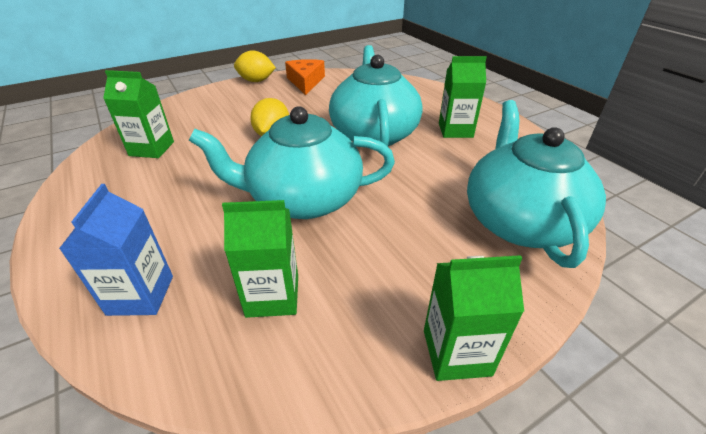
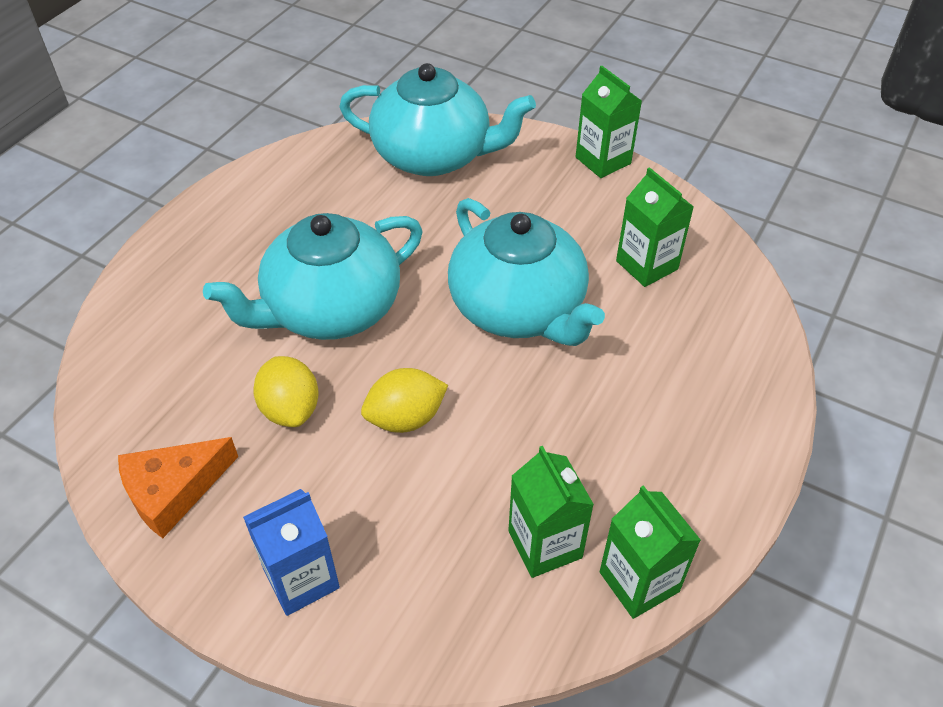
camera: 120 degrees left, 10 degrees up
(141, 295) = (724, 345): blue carton -> blue carton (301, 579)
(256, 81) = (206, 583): yellow lemon -> yellow lemon (290, 409)
(455, 130) = (271, 236): green carton -> green carton (639, 582)
(519, 221) = (434, 155): turquoise teapot -> turquoise teapot turned 135 degrees counterclockwise

